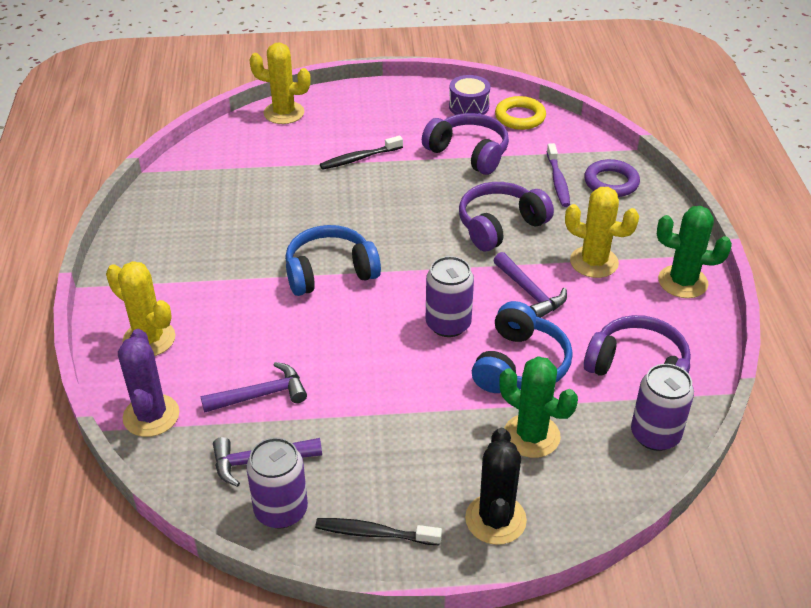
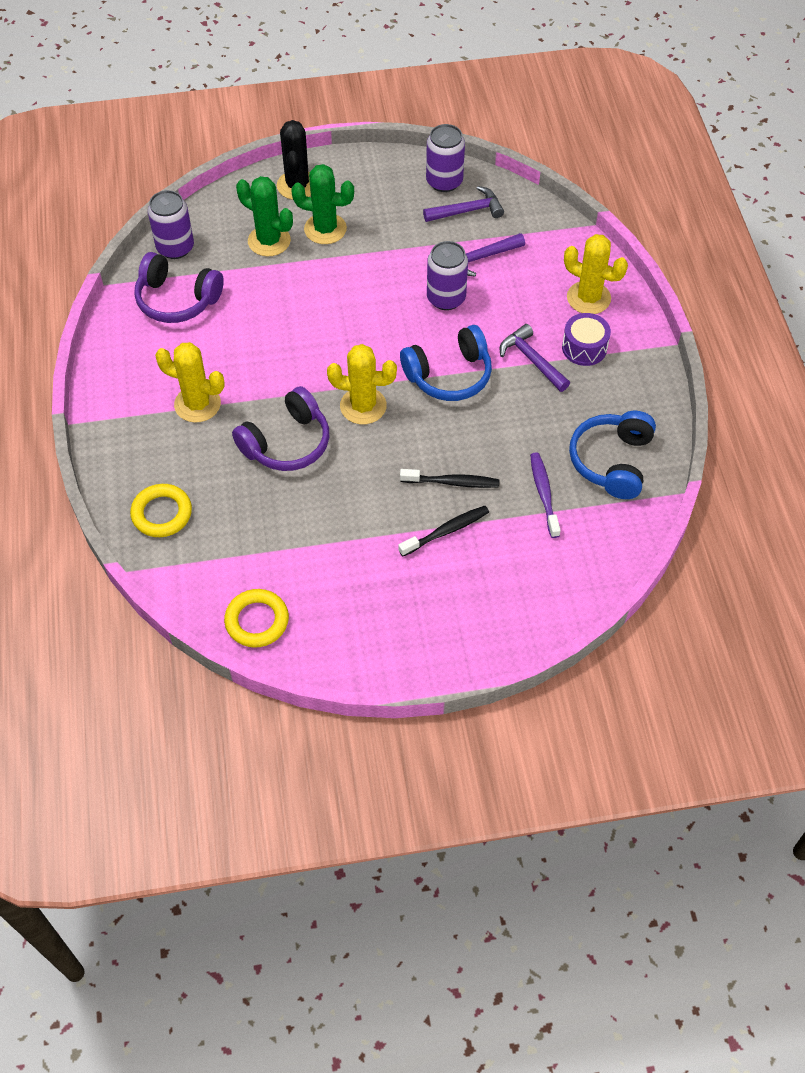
camera: 175 degrees right, 15 degrees up
(151, 416) = (559, 237): purple cactus -> none
(284, 113) = (554, 606): yellow cactus -> yellow cactus (363, 406)
(374, 533) = (379, 172): black toothbrush -> black toothbrush (452, 482)
(448, 324) = (335, 329): purple can -> purple can (446, 298)
(468, 153) = (321, 549): purple headphones -> none
(469, 106) = (321, 637): purple drum -> purple drum (584, 348)
(519, 364) = (275, 296): blue headphones -> blue headphones (612, 461)
(530, 293) = (261, 365): purple hammer -> purple hammer (531, 360)
(558, 181) = (221, 511): purple toothbrush -> purple toothbrush (544, 493)
(611, 182) = (162, 513): purple ring -> yellow ring
(682, 282) = (117, 387): green cactus -> green cactus (325, 229)

